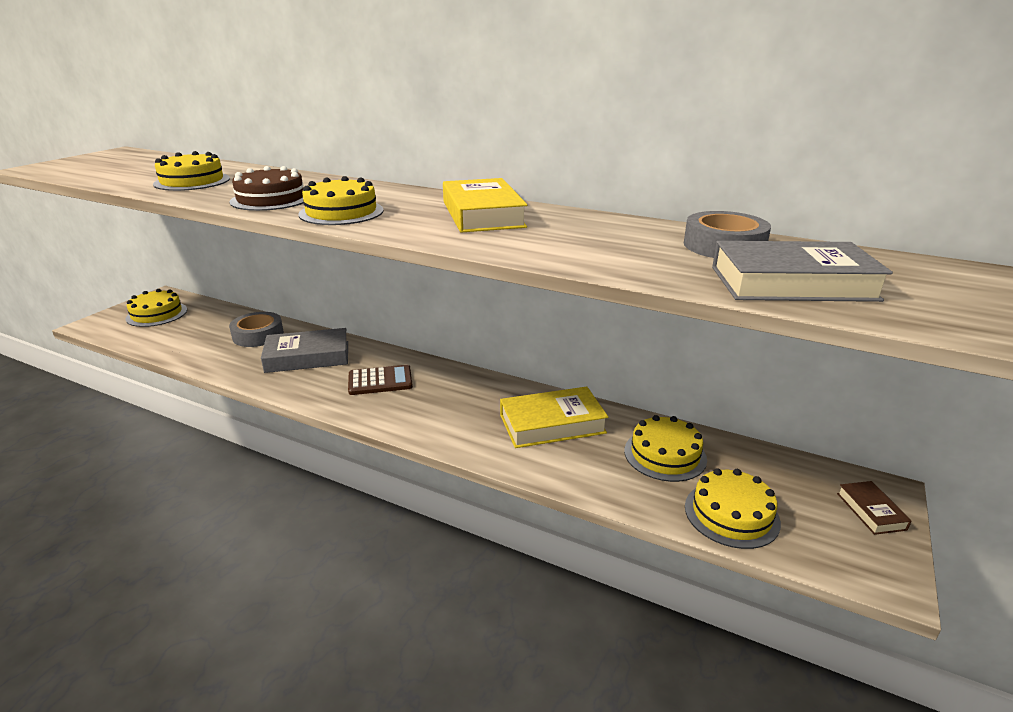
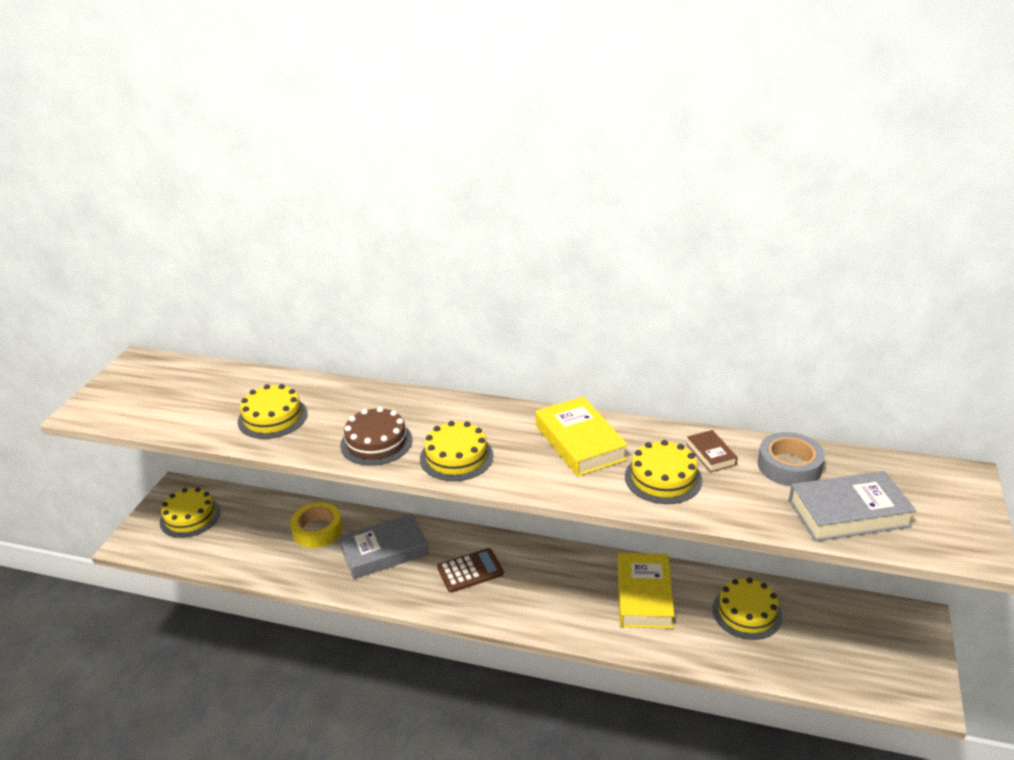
camera: 10 degrees left, 5 degrees up
(258, 335) = (317, 530): grey tape -> yellow tape
(552, 424) = (644, 595): yellow book -> yellow book turned 60 degrees counterclockwise
(731, 514) = (811, 663): yellow cake -> yellow cake (663, 478)
(871, 511) = (912, 640): brown book -> brown book (711, 454)

